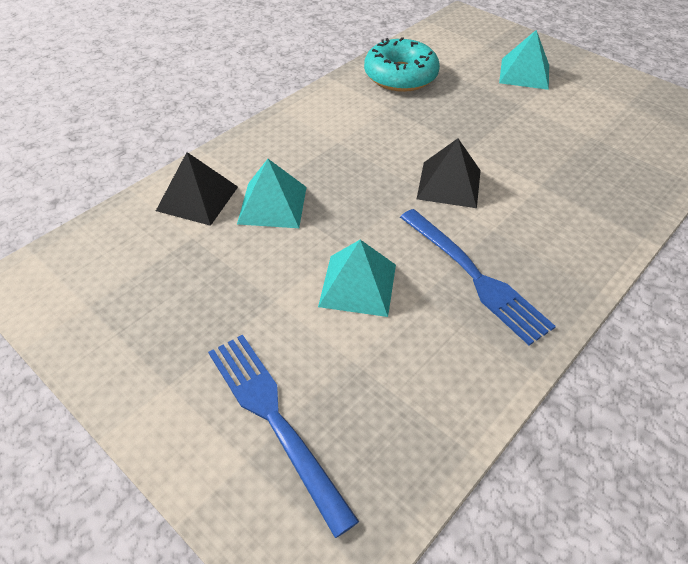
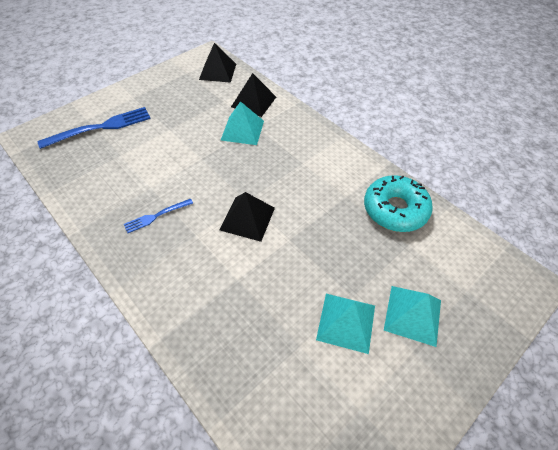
camera: 95 degrees right, 5 degrees up
(93, 256) = (217, 71): none -> black pyramid
(358, 285) = (168, 161): turquoise pyramid -> turquoise pyramid (346, 322)
(475, 277) = (156, 216): blue fork -> blue fork, size x0.55

